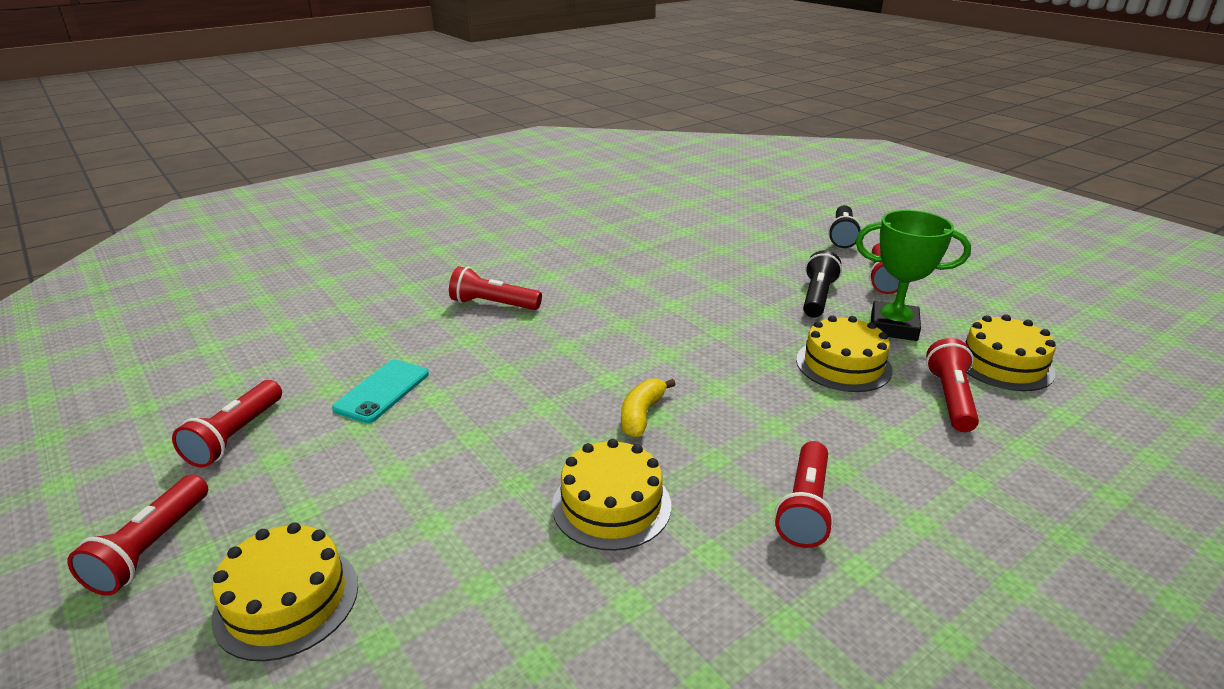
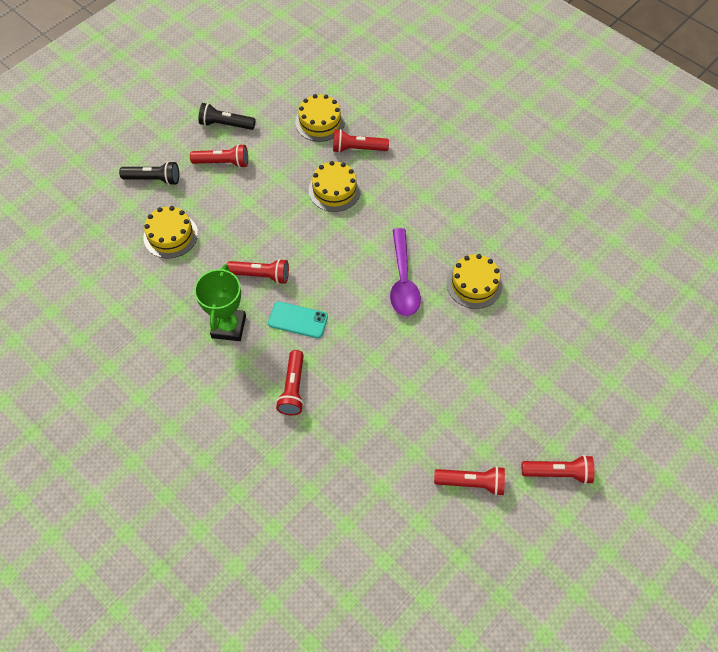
camera: 100 degrees left, 30 degrees up
(287, 600) = (566, 396): yellow cake -> yellow cake (170, 235)
(382, 391) = (411, 420): turquoise phone -> turquoise phone (298, 320)
(641, 415) = (403, 280): yellow banana -> purple spoon
(805, 507) = (455, 211): red flashlight -> red flashlight (261, 275)
(817, 297) = (254, 198): black flashlight -> black flashlight (226, 124)
(893, 327) = (287, 163): green trophy -> green trophy (229, 327)

